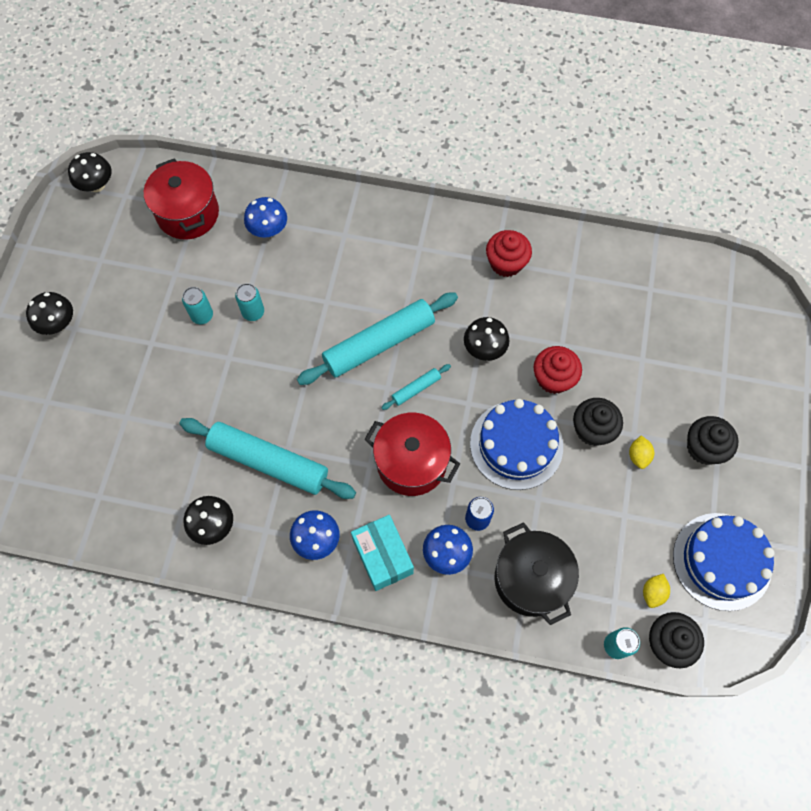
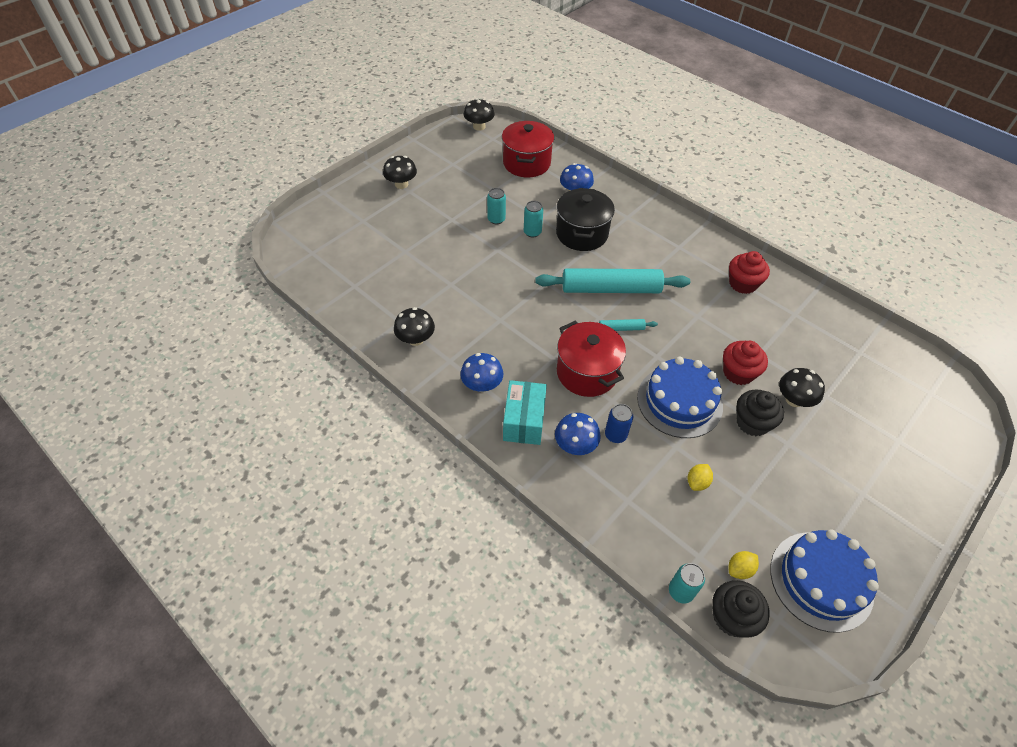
camera: 30 degrees right, 15 degrees down
(268, 462) = (481, 321): turquoise rolling pin -> none
(484, 348) = (692, 328): black mushroom -> black mushroom (794, 400)
(531, 579) = (634, 500): black pot -> black pot (582, 234)
(638, 456) = (783, 461): yellow lemon -> yellow lemon (697, 482)
(704, 448) = (850, 485): black cupcake -> none

